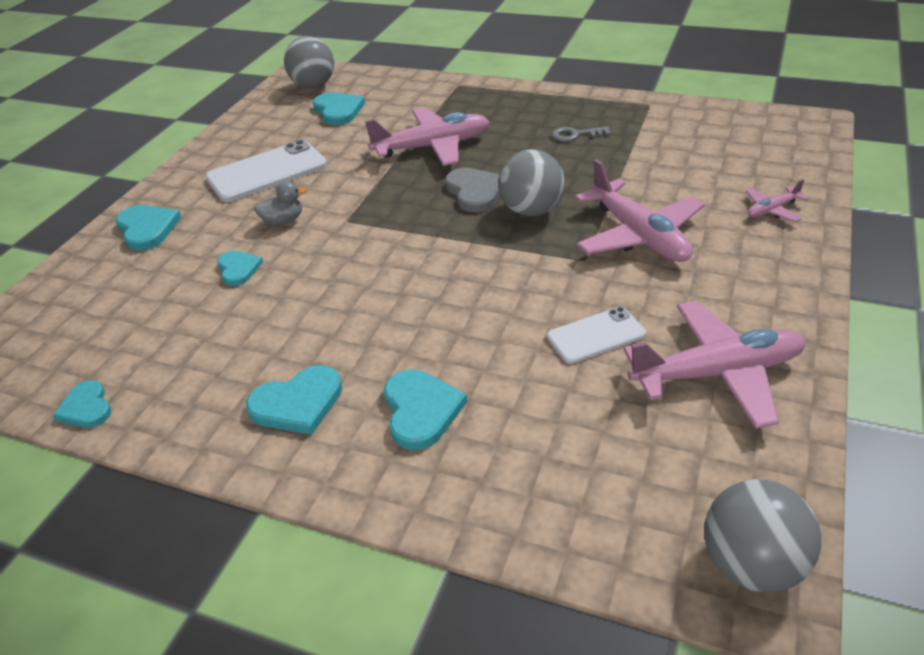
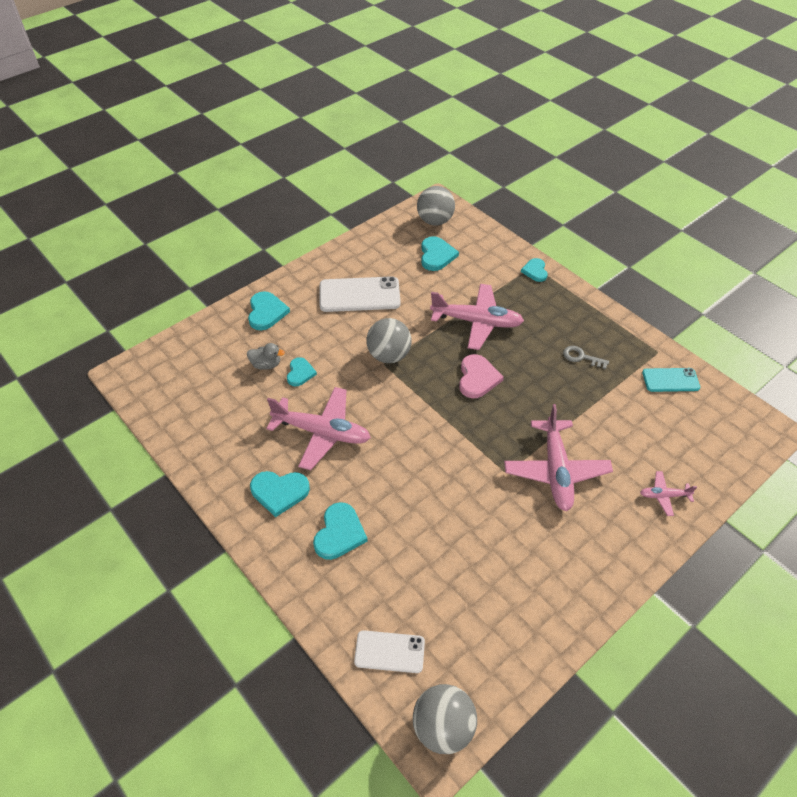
camera: 25 degrees right, 10 degrees up
(86, 408) = (176, 436): turquoise heart -> turquoise heart (535, 271)
(283, 221) = (346, 345): grey duck -> grey duck (266, 364)
(475, 192) = (477, 378): grey heart -> pink heart
(531, 210) = (502, 413): grey ball -> grey ball (389, 355)
(596, 335) = (471, 535): white phone -> white phone (389, 652)
(683, 120) = (670, 380): none -> turquoise phone
(717, 373) = (521, 602): pink plane -> pink plane (322, 432)

